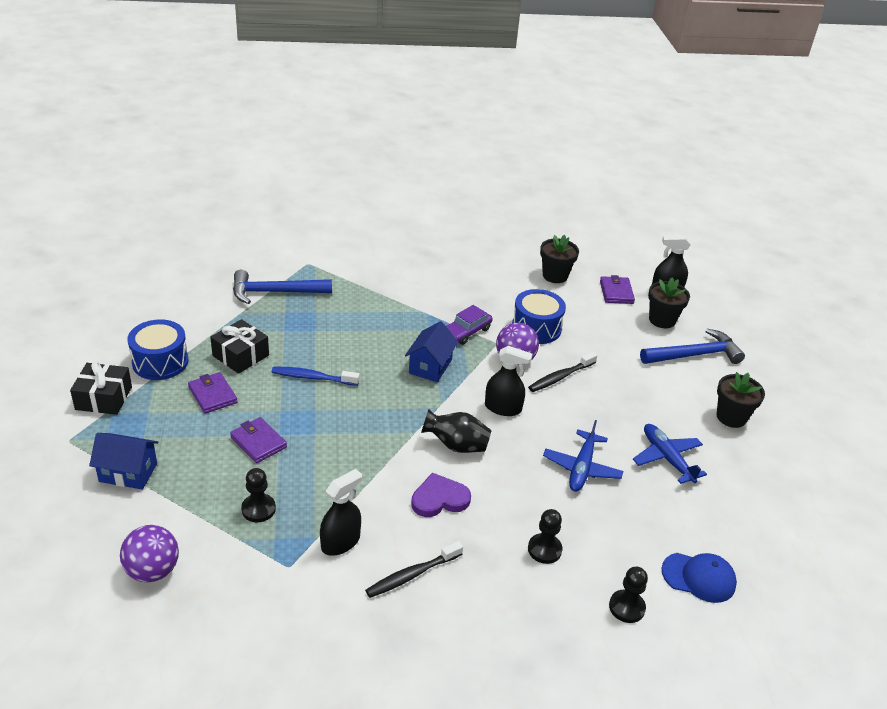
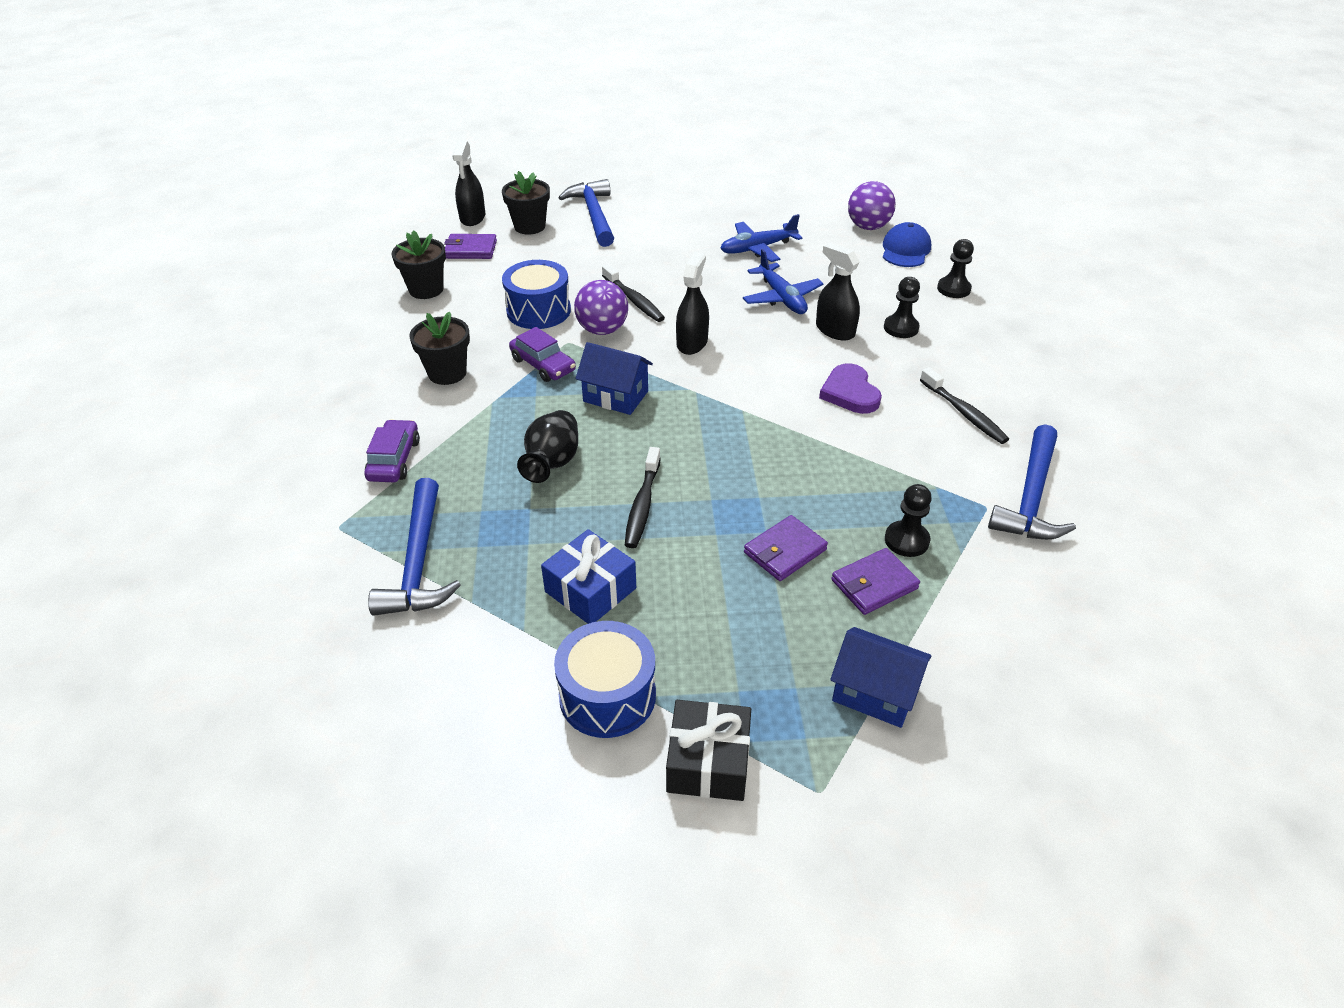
camera: 85 degrees left, 5 degrees up
(128, 472) = (875, 692): blue house -> blue house turned 75 degrees counterclockwise
(153, 571) = (1040, 632): purple ball -> purple ball (868, 227)
(212, 395) = (689, 613): purple wallet -> purple wallet (874, 584)
(241, 355) = (590, 590): black gift -> blue gift
(296, 600) = (1031, 497): none -> blue hammer
(312, 377) = (642, 505): blue toothbrush -> black toothbrush
(340, 542) = (937, 466): black spray bottle -> black spray bottle (835, 330)
(364, 277) = (394, 459): none -> purple car
(456, 445) = (761, 378): black vase -> black vase (552, 463)
(581, 468) = (782, 298): blue plane -> blue plane turned 45 degrees clockwise
(731, 417) = (692, 208): black flower pot -> black flower pot (447, 373)

